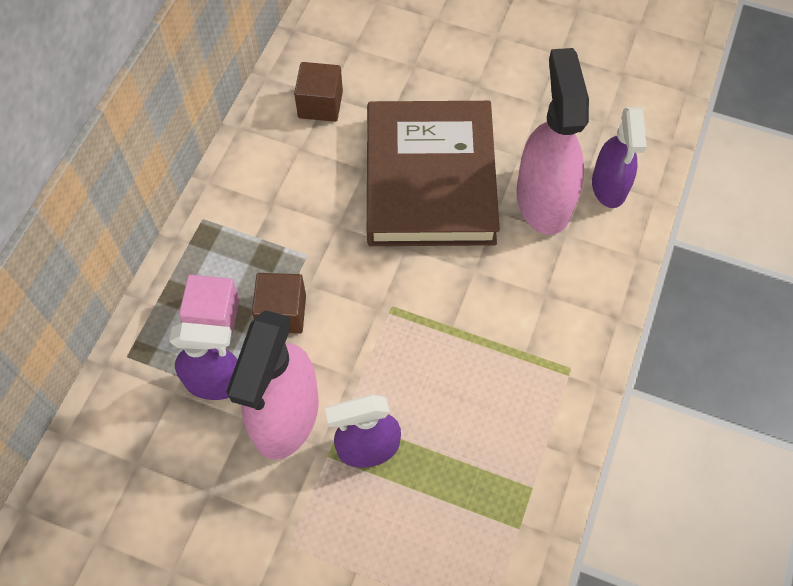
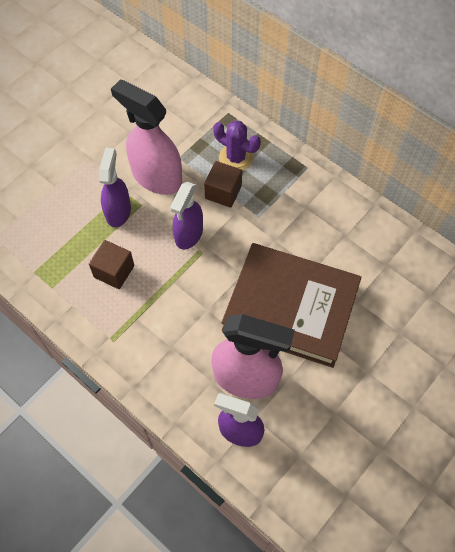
camera: 110 degrees right, 0 degrees up
(214, 316) = (236, 158): pink cube -> purple cactus
(215, 382) = (193, 149): purple spray bottle -> purple spray bottle (188, 234)
(320, 104) = (380, 258): brown cube -> brown cube (114, 271)

